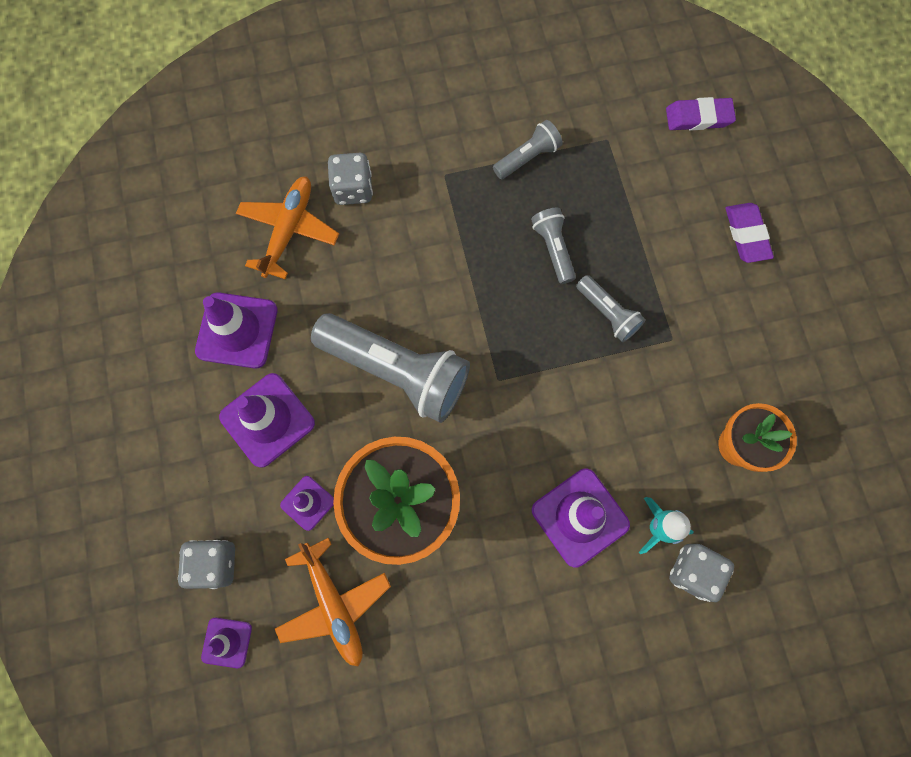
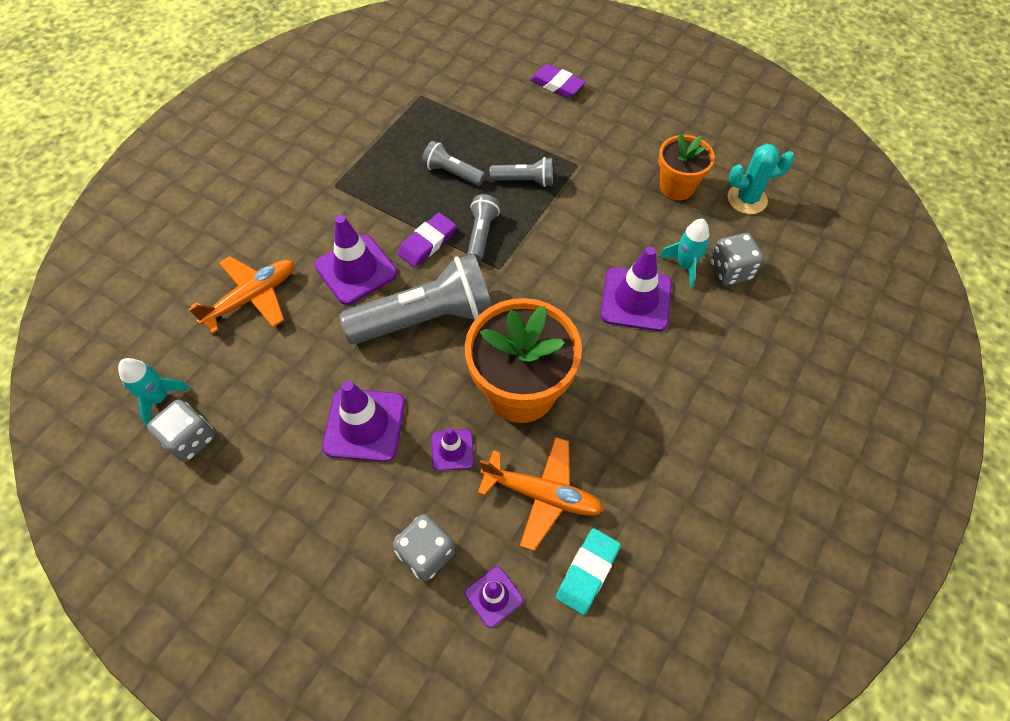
camera: 45 degrees left, 15 degrees down
(155, 260) = (159, 398): none -> turquoise rocket
(237, 330) = (278, 389): purple traffic cone -> purple traffic cone (356, 269)
(289, 230) = (252, 297): orange plane -> orange plane turned 75 degrees clockwise
(305, 694) = (587, 572): none -> turquoise eraser
(353, 189) = (276, 239): grey dice -> grey dice (190, 439)
(527, 157) = (380, 138): grey flashlight -> grey flashlight (481, 234)
(698, 117) = (463, 49): purple eraser -> purple eraser (427, 243)
(792, 519) = (747, 199): none -> turquoise cactus

